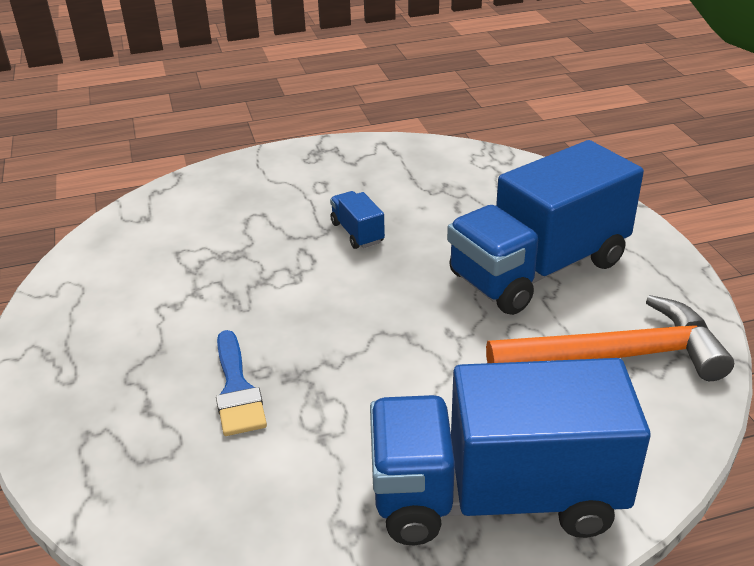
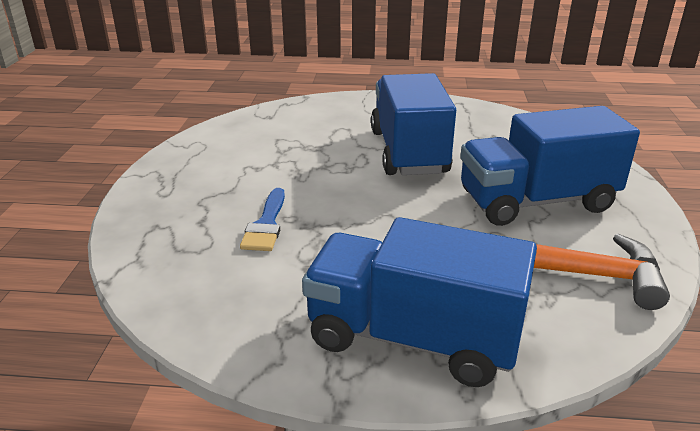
camera: 20 degrees right, 5 degrees down
(357, 232) = (408, 152): blue truck -> blue truck, size x2.49

